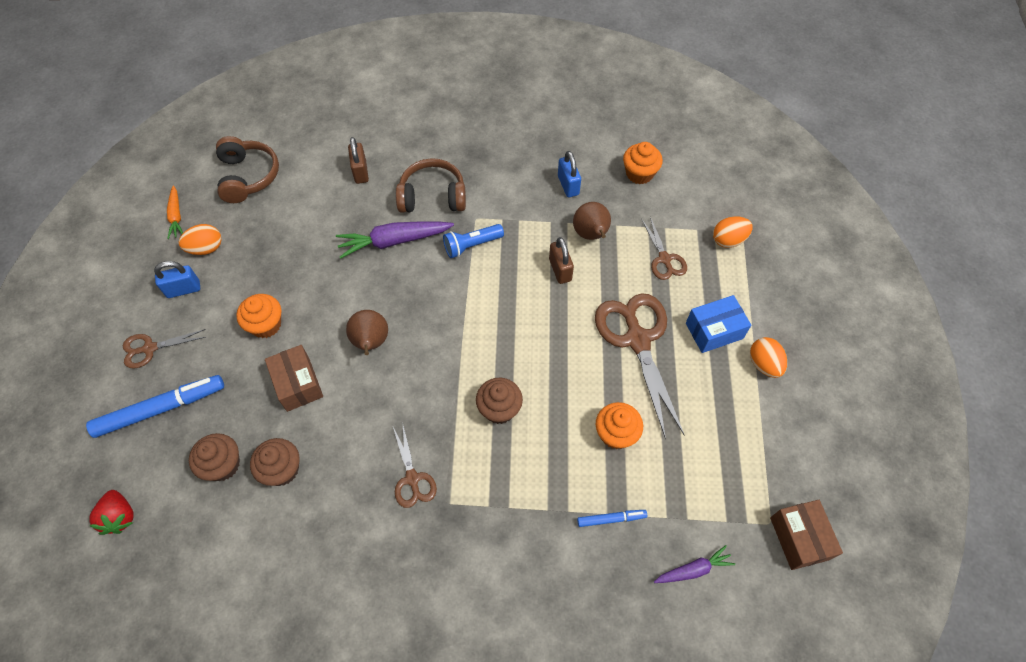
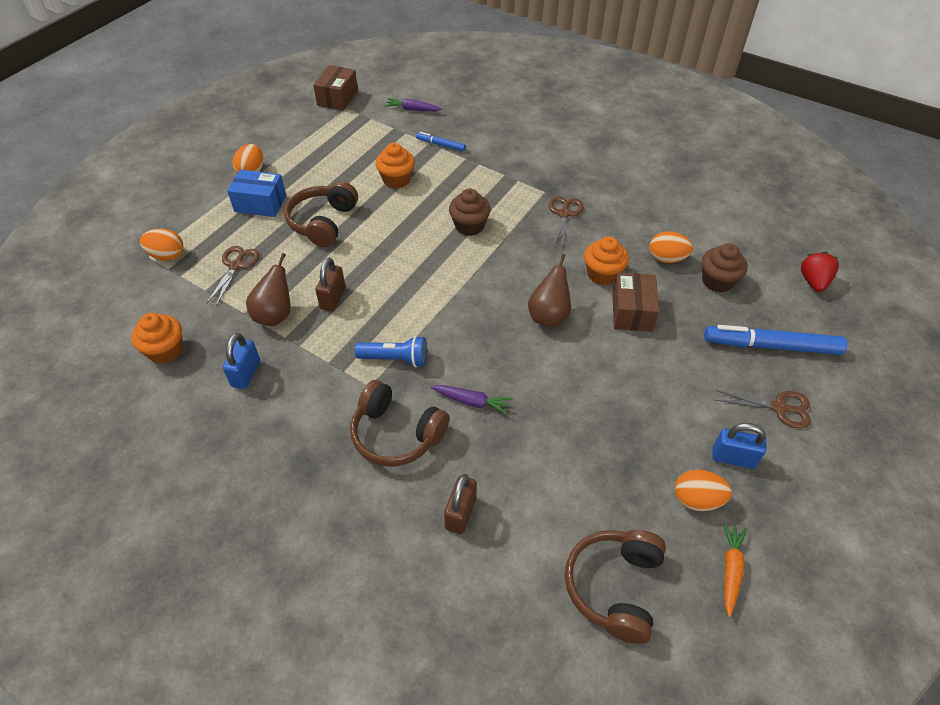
camera: 150 degrees left, 10 degrees down
(266, 325) = (647, 377): orange cupcake -> orange cupcake (602, 274)
(282, 469) = (666, 258): brown cupcake -> orange egg
(394, 241) = (472, 402): purple carrot -> purple carrot, size x0.57
(637, 340) = (323, 222): brown scissors -> brown headphones

